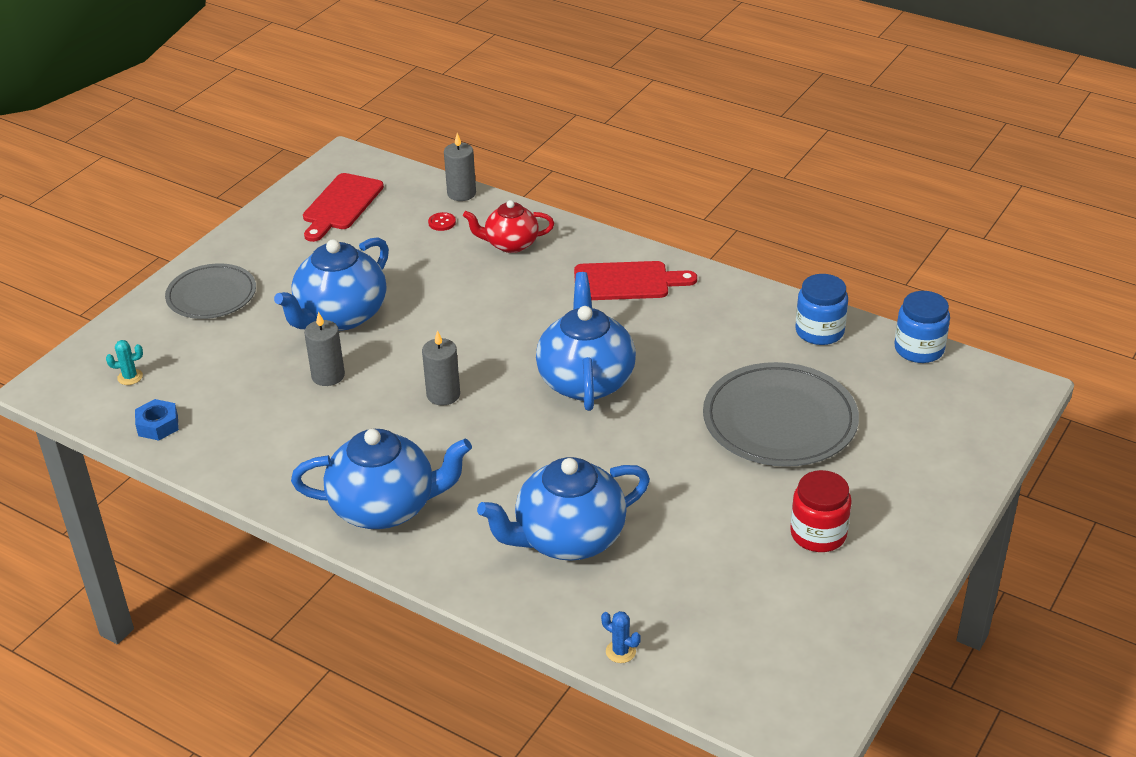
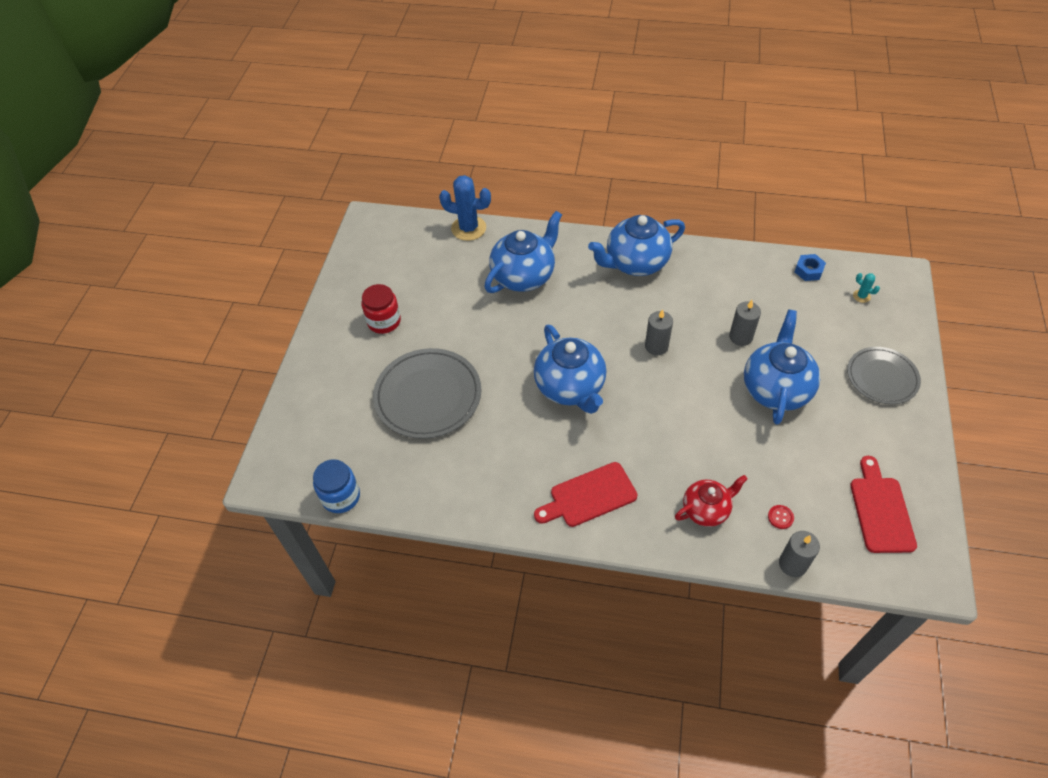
camera: 160 degrees right, 15 degrees up
(130, 377) = (861, 296): turquoise cactus -> turquoise cactus turned 75 degrees clockwise
(620, 651) = (468, 228): blue cactus -> blue cactus, size x2.24
(819, 331) = (420, 490): blue jar -> none

